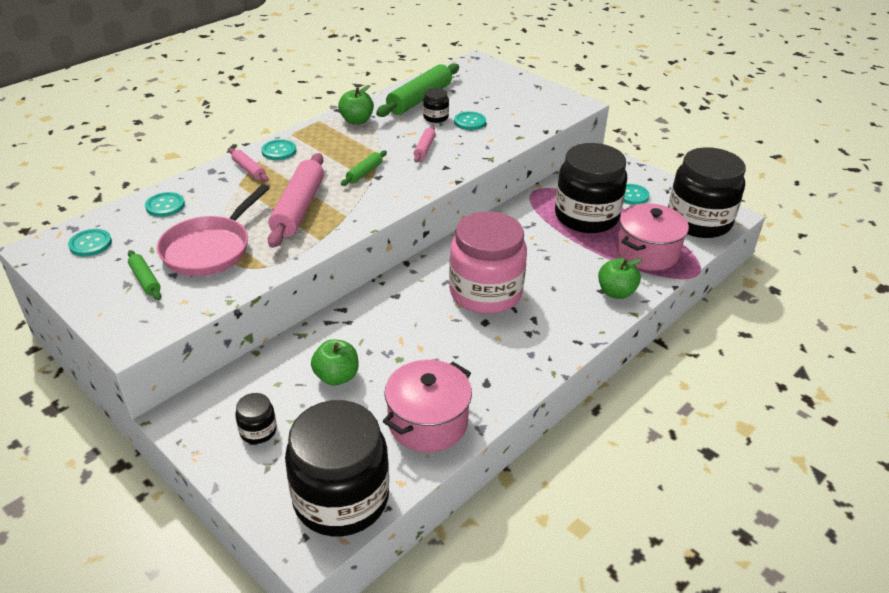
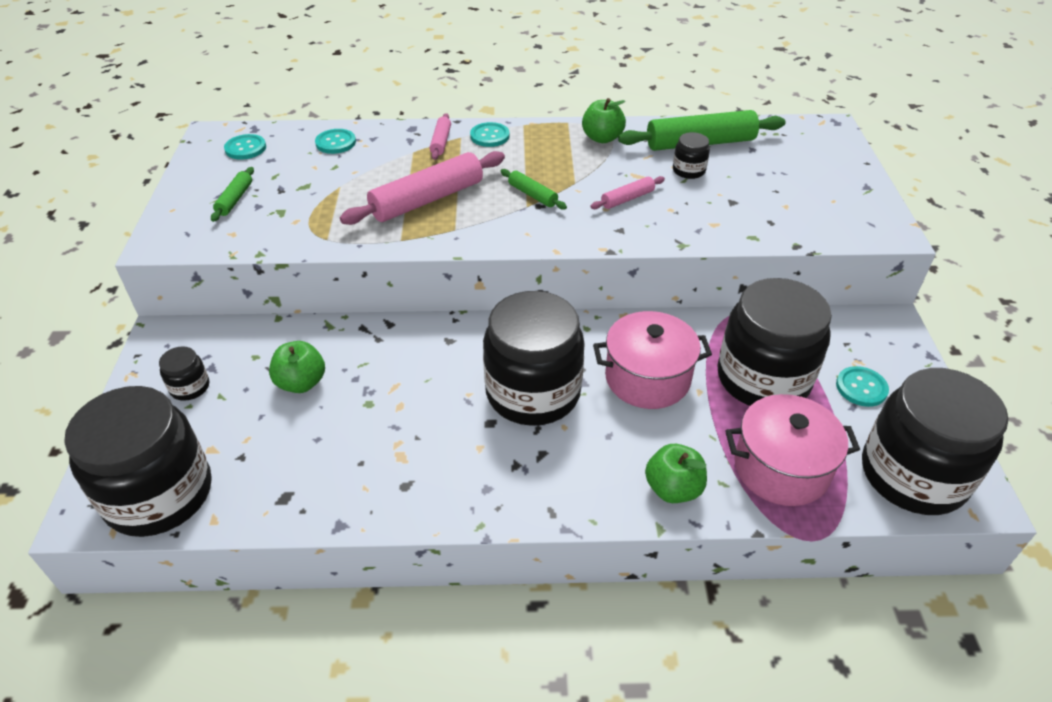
camera: 45 degrees right, 5 degrees up
(210, 249) = (311, 199): pink pan -> none
(364, 173) = (532, 195): green rolling pin -> green rolling pin turned 60 degrees clockwise
(428, 422) = (307, 482): pink pot -> pink pot (647, 378)
(470, 122) = (719, 193): turquoise button -> none
(485, 292) = (533, 392): pink jar -> black jar

